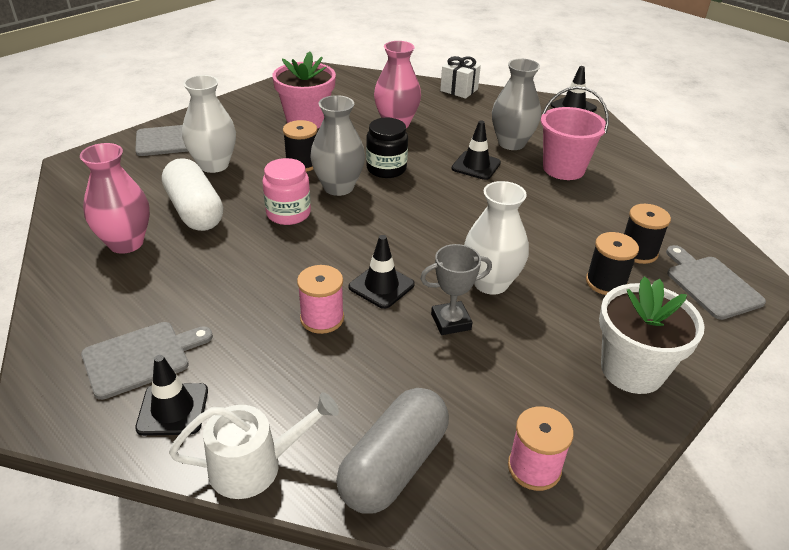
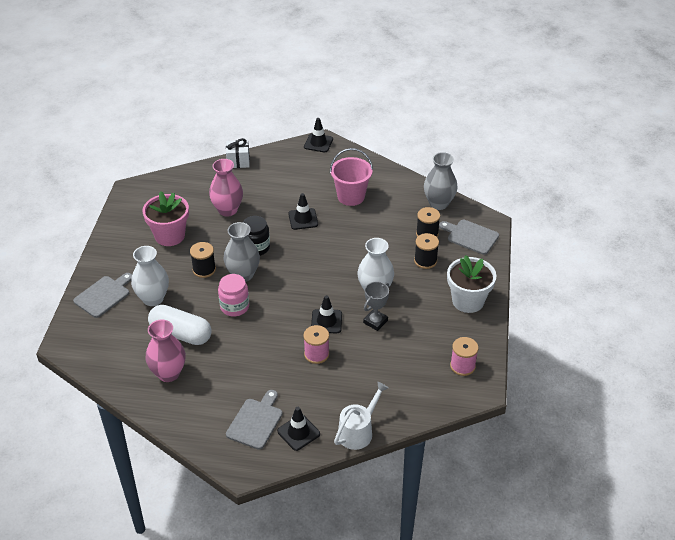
camera: 35 degrees left, 5 degrees up
(394, 465) = (411, 397): grey capsule -> none
(511, 143) = (308, 191): grey vase -> grey vase (438, 203)

